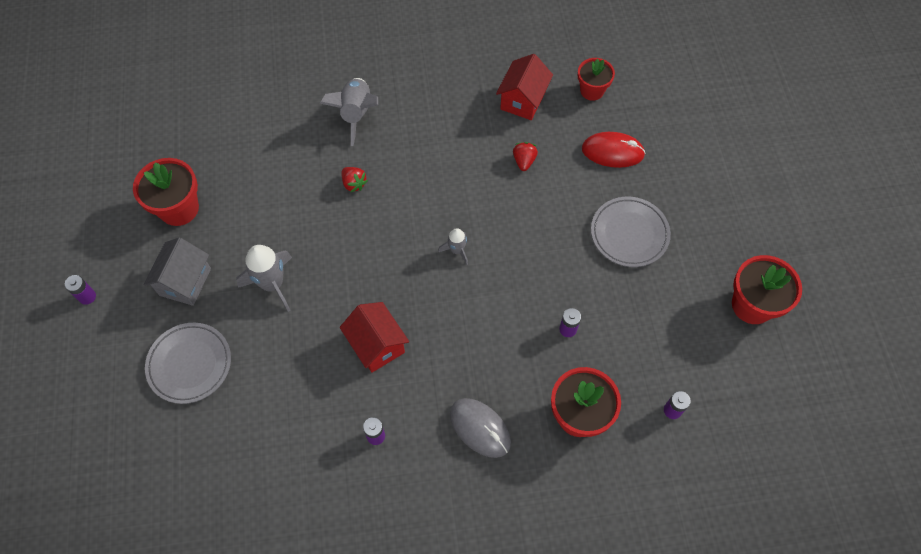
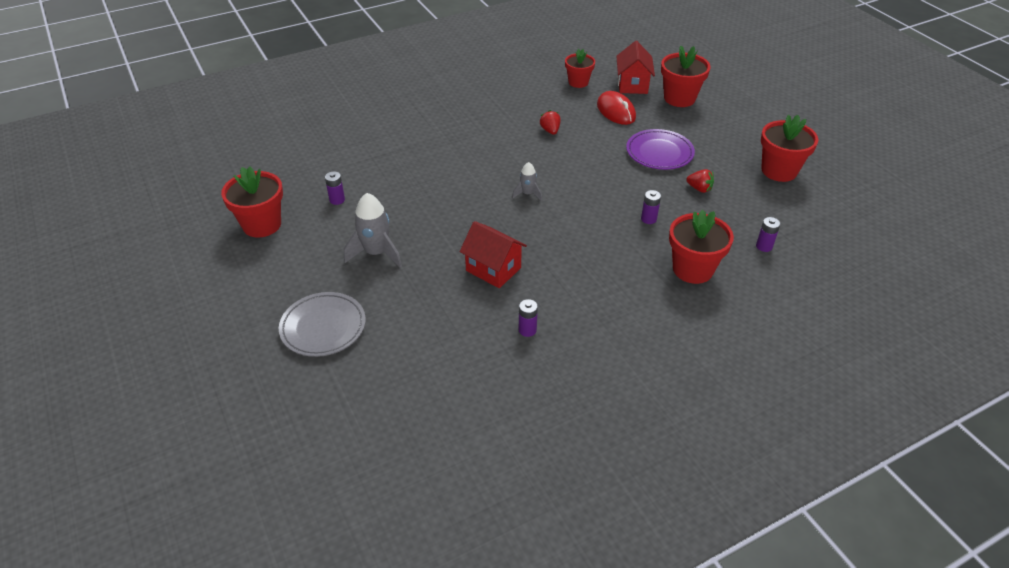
camera: 20 degrees left, 20 degrees down
(87, 296) = (196, 305): purple battery -> purple battery (337, 200)
(185, 282) = (291, 271): grey house -> none
(354, 184) = (416, 174): red strawberry -> red strawberry (699, 189)
(356, 114) = (395, 133): grey rocket -> none
(480, 428) = (616, 300): grey mouse -> none
(522, 100) = (528, 98): red house -> red house (632, 85)
(612, 152) = (616, 111): red mouse -> red mouse turned 75 degrees clockwise
(629, 234) = (659, 153): grey plate -> purple plate
(697, 152) = (679, 98): none -> red flower pot

